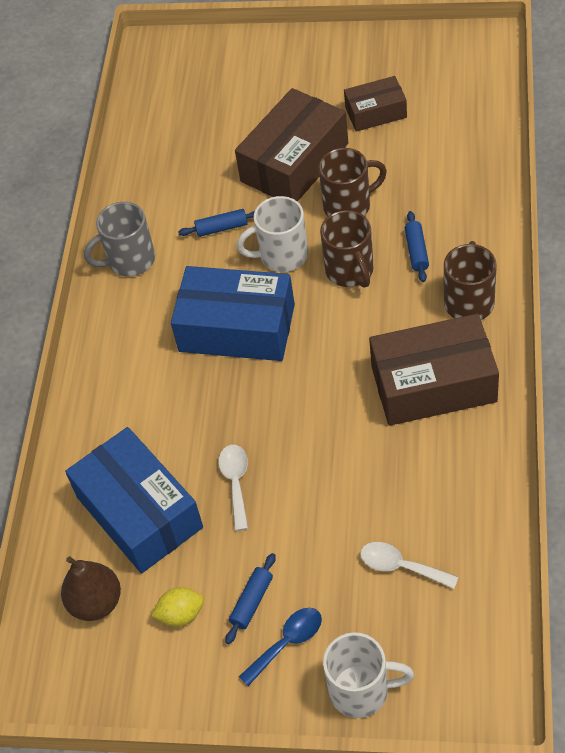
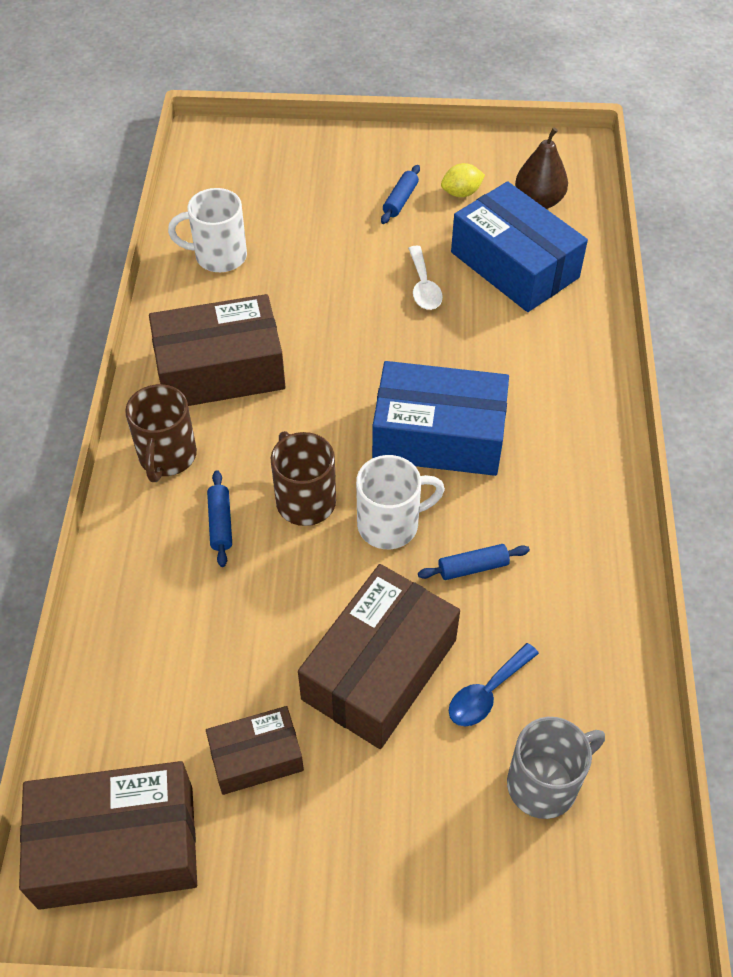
camera: 170 degrees right, 0 degrees up
(129, 260) = (587, 525): grey mug -> grey mug (545, 783)
(287, 643) = (368, 175): blue spoon -> blue spoon (487, 693)
(349, 205) = (303, 593): brown mug -> none
(361, 690) = (307, 147): white mug -> white mug (218, 256)
(401, 566) = (269, 222): white spoon -> none
(457, 68) = (117, 846): none -> brown box

